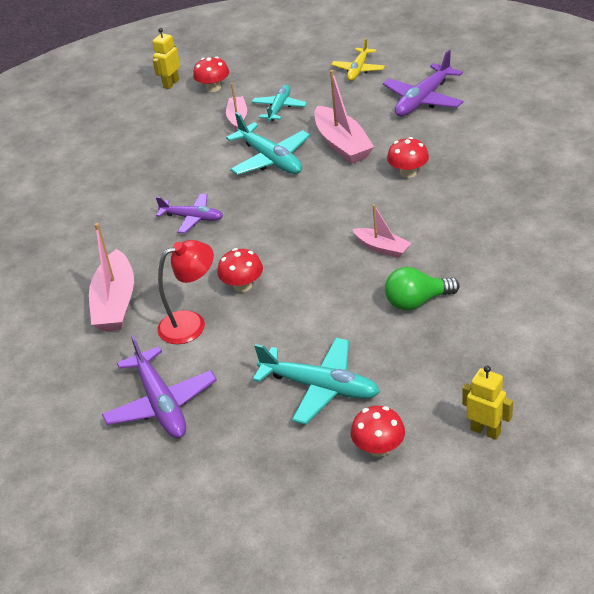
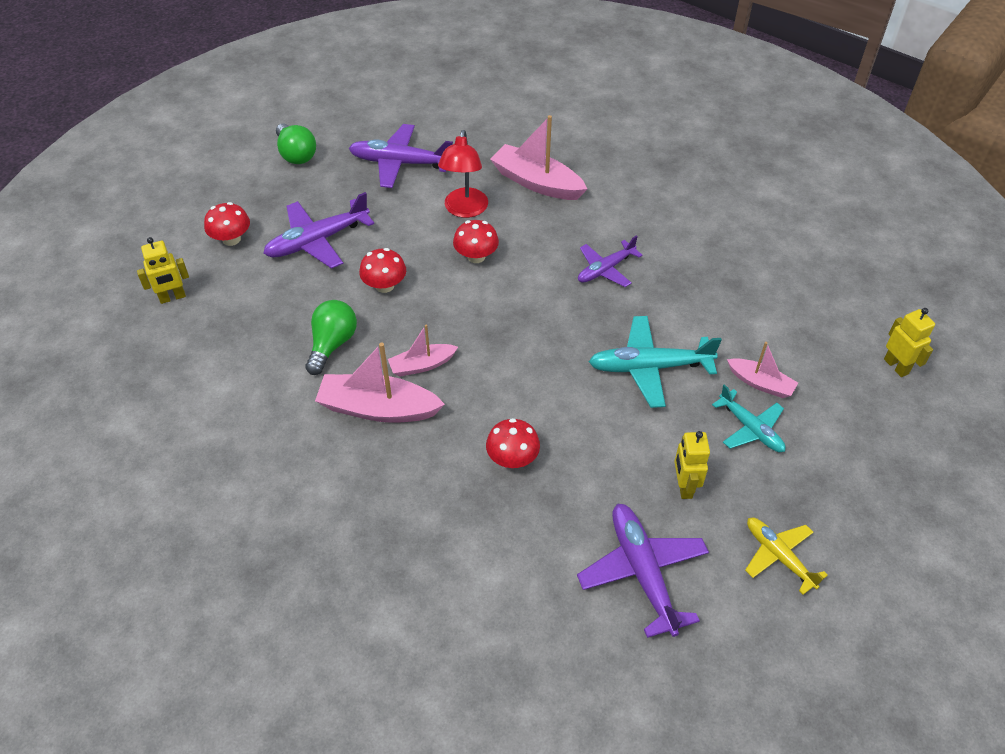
camera: 120 degrees right, 10 degrees up
(213, 88) = (853, 397): red mushroom -> red mushroom (384, 285)
(215, 493) = (296, 154): none -> green light bulb
(319, 387) = (318, 241): turquoise plane -> purple plane
(342, 144) = (620, 438): pink boat -> pink boat (378, 408)
(350, 111) = (684, 486): none -> yellow robot

